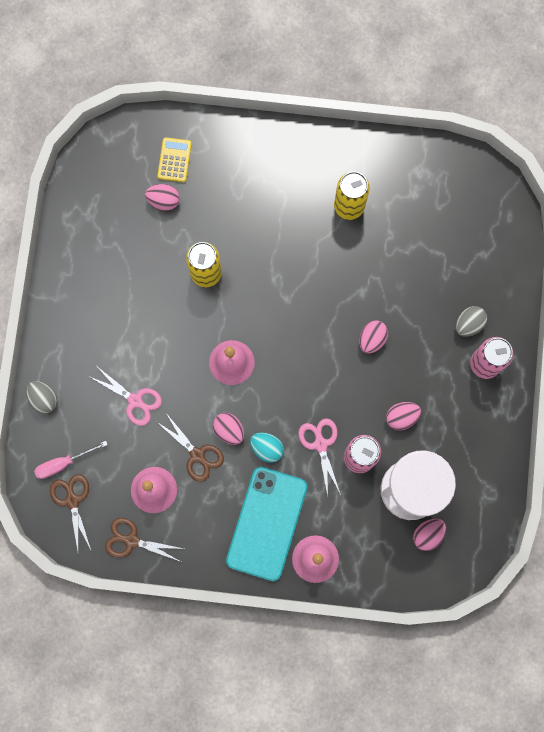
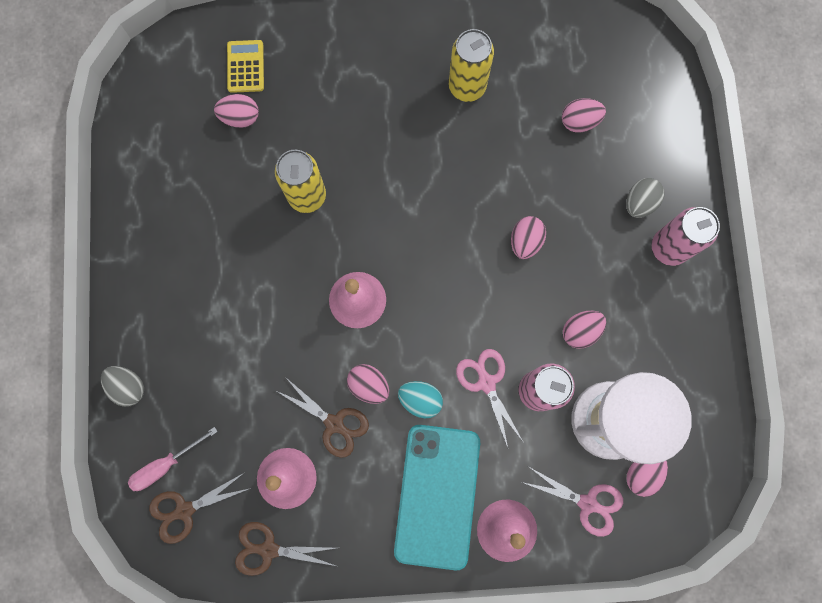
camera: 10 degrees left, 0 degrees up
(72, 500) = (184, 510): brown scissors -> brown scissors turned 90 degrees counterclockwise
(135, 401) = (245, 369): pink scissors -> pink scissors (588, 503)
(434, 250) = (579, 121): none -> pink egg

